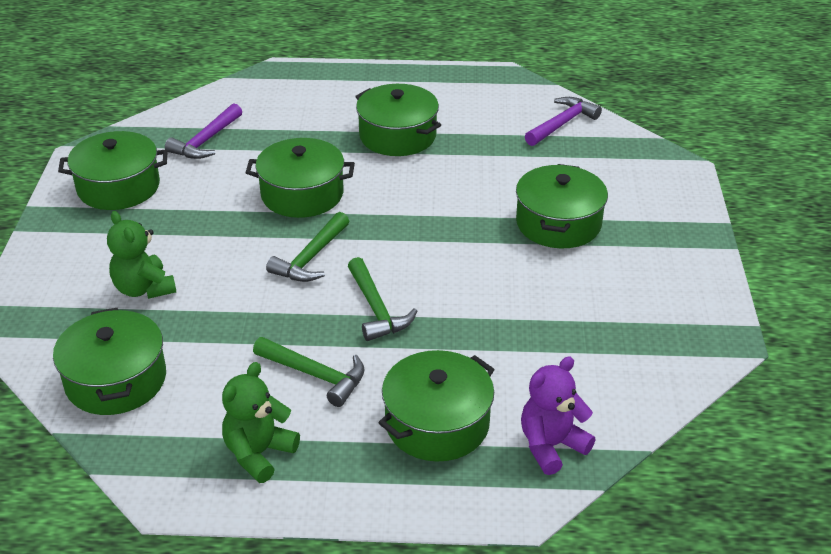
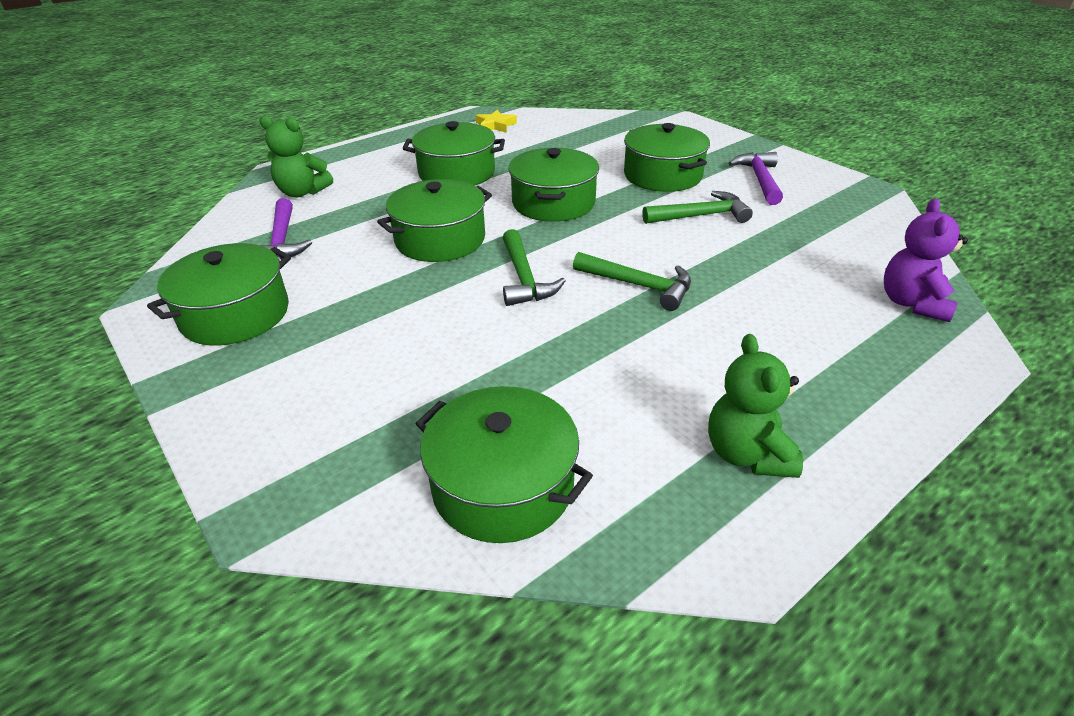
camera: 40 degrees left, 0 degrees up
(144, 289) = (401, 384): green teddy bear -> green teddy bear (302, 192)
(315, 375) = (678, 359): green hammer -> green hammer (700, 216)
(437, 423) = (823, 336): green pot -> green pot (553, 203)
(500, 97) = (495, 125): none -> yellow star
(562, 124) = (564, 124): purple hammer -> purple hammer (760, 180)

